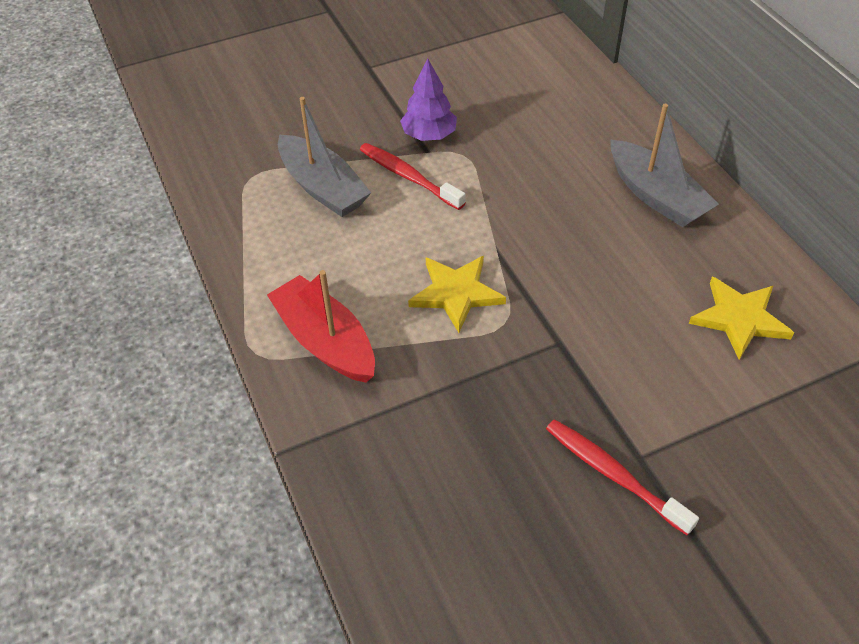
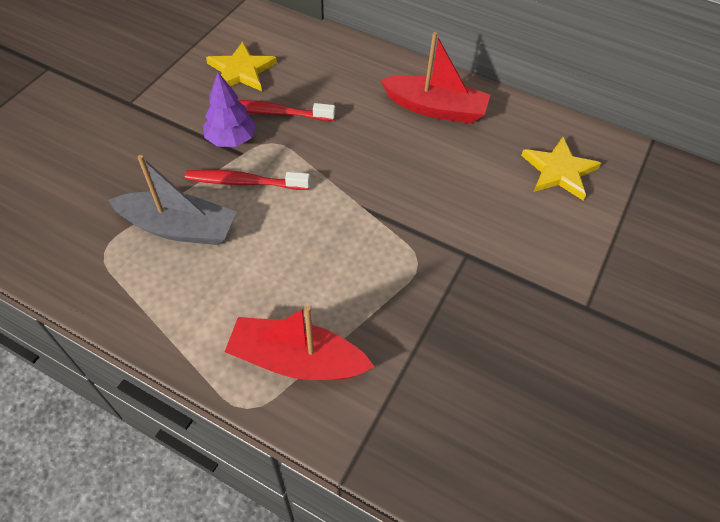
camera: 40 degrees left, 5 degrees up
(456, 293) = (363, 259): yellow star -> yellow star (241, 71)
(614, 475) = (584, 332): red toothbrush -> red toothbrush (276, 113)
(656, 196) = (435, 108): grey boat -> red boat

